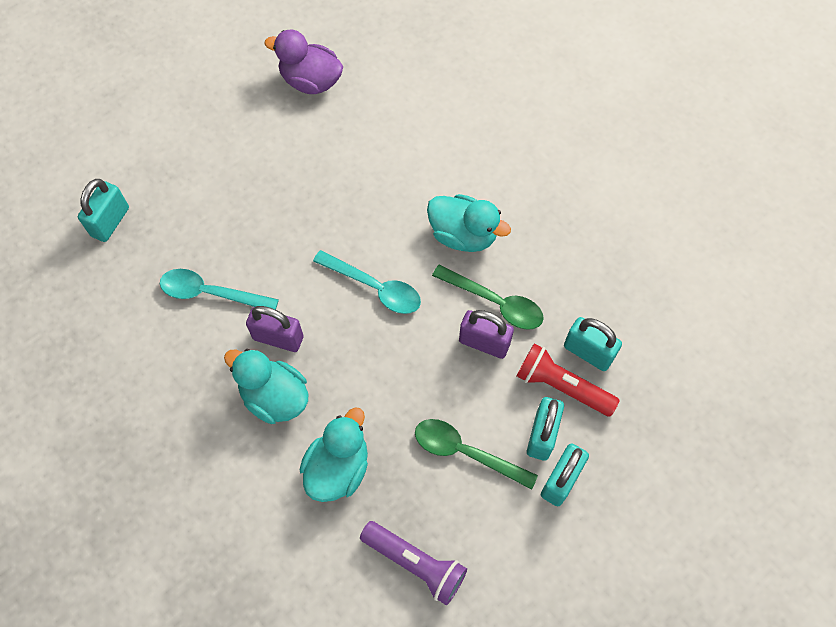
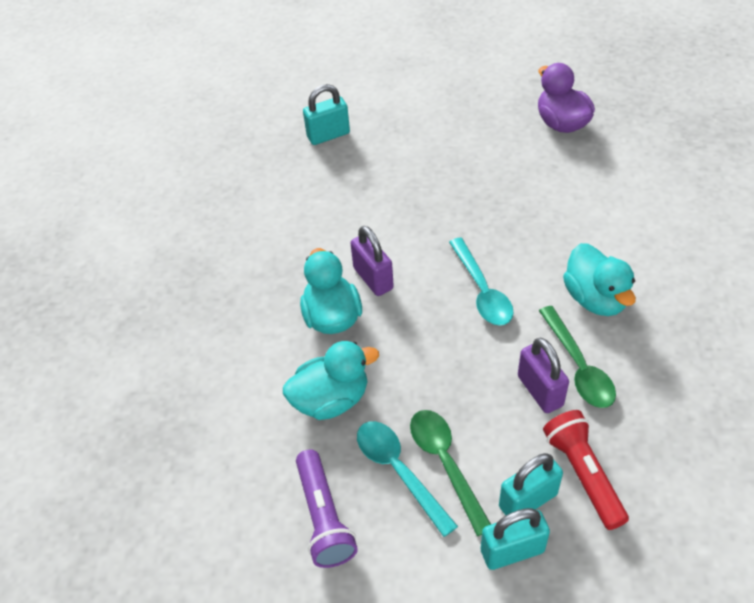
camera: 45 degrees right, 15 degrees down
(210, 293) = (353, 219): turquoise spoon -> turquoise spoon (398, 471)
(588, 352) = (635, 464): turquoise padlock -> none

